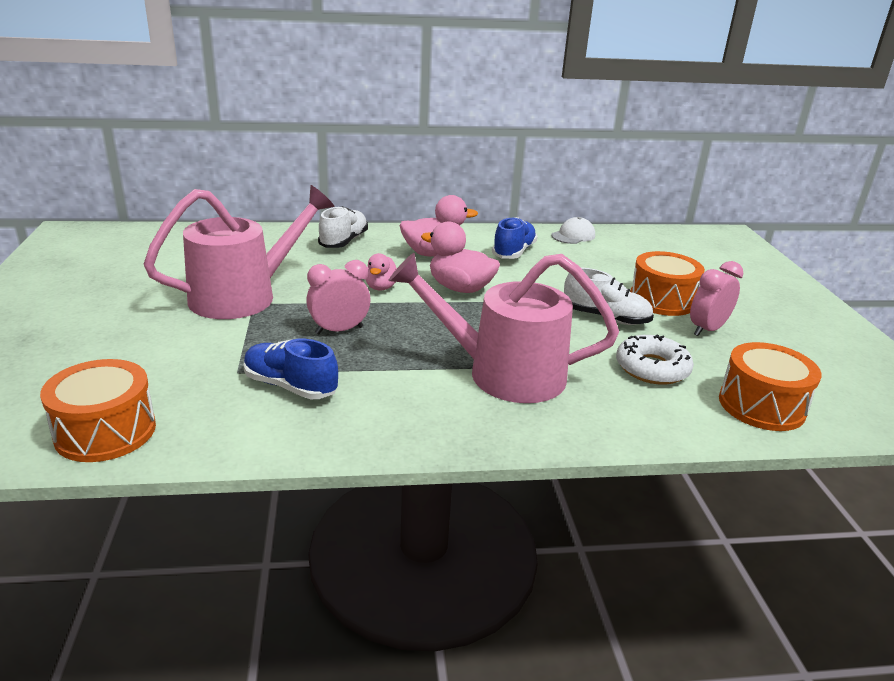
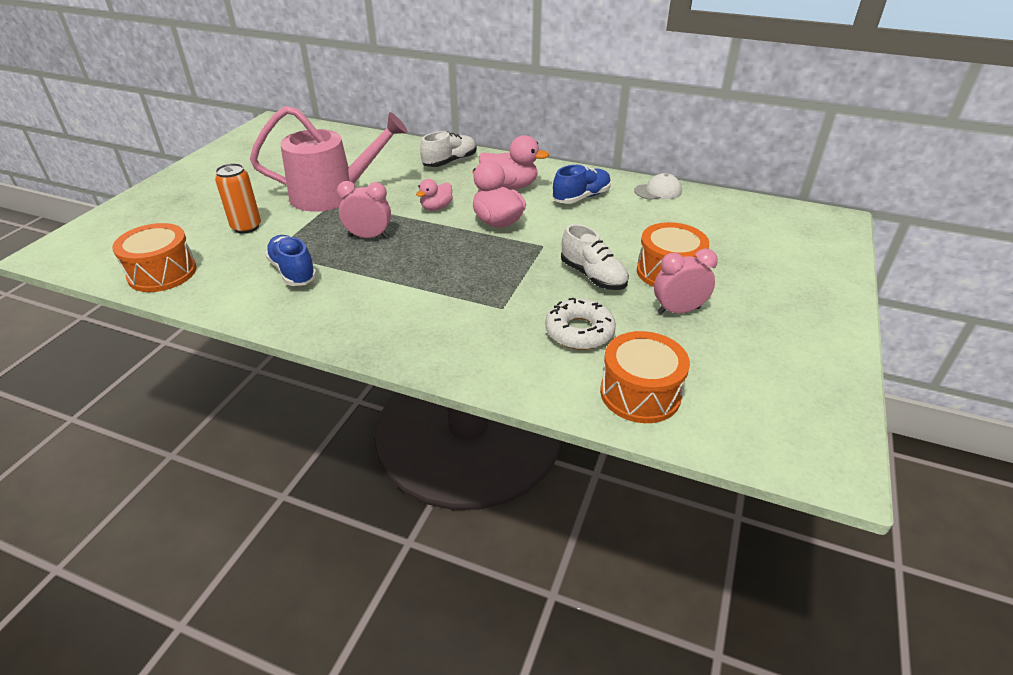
camera: 30 degrees right, 10 degrees up
(168, 352) = (246, 227): none -> orange can
(502, 373) = (448, 302): pink watering can -> none

